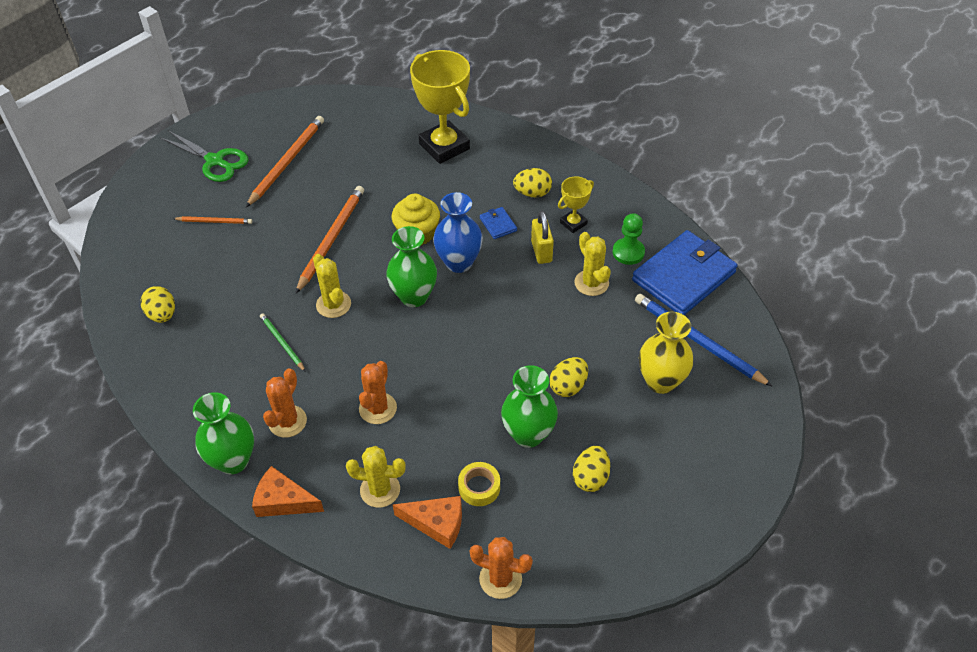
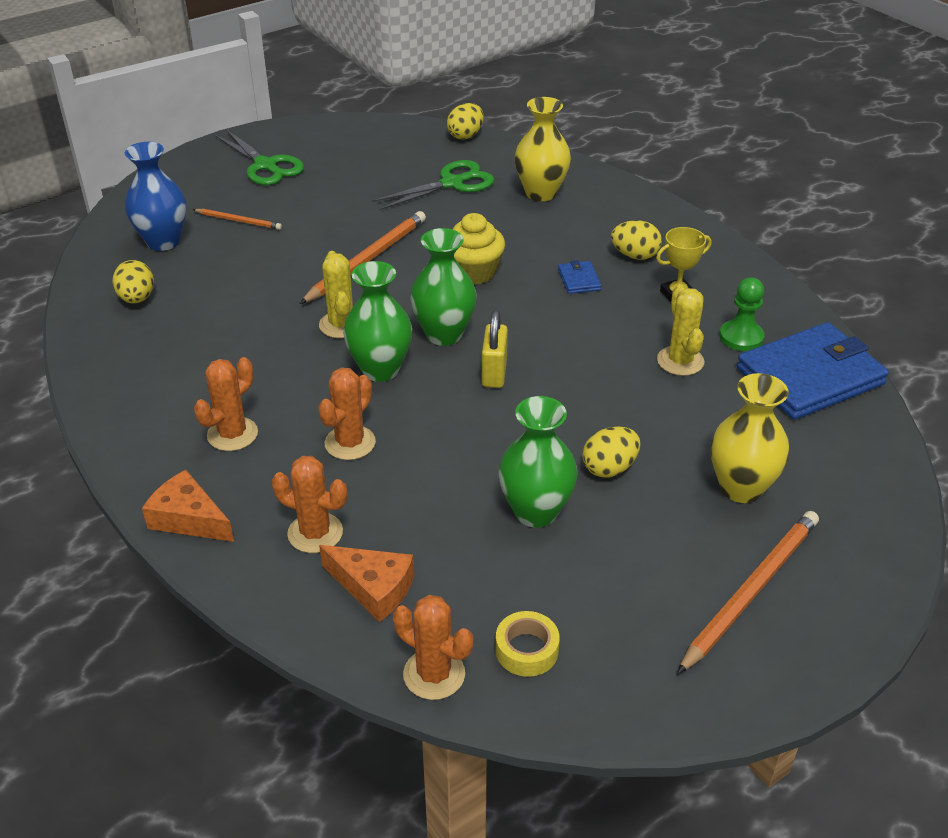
camera: 15 degrees right, 10 degrees down
(233, 461) = (148, 462): green vase -> green vase (380, 369)
(282, 343) = (262, 352): green pencil -> none
(287, 162) = (347, 179): orange pencil -> orange pencil (751, 591)
(372, 150) = (452, 183): none -> green scissors
(380, 490) = (315, 533): yellow cactus -> orange cactus
(444, 146) = (541, 193): yellow trophy -> yellow vase
(459, 262) = (514, 310): blue vase -> blue vase (163, 241)
(479, 487) = (446, 558): yellow tape -> yellow tape (526, 650)
(541, 251) = (625, 317): yellow padlock -> yellow padlock (494, 373)
(590, 478) = (604, 580): yellow egg -> yellow egg (465, 135)
(697, 341) = (808, 452): blue pencil -> none

